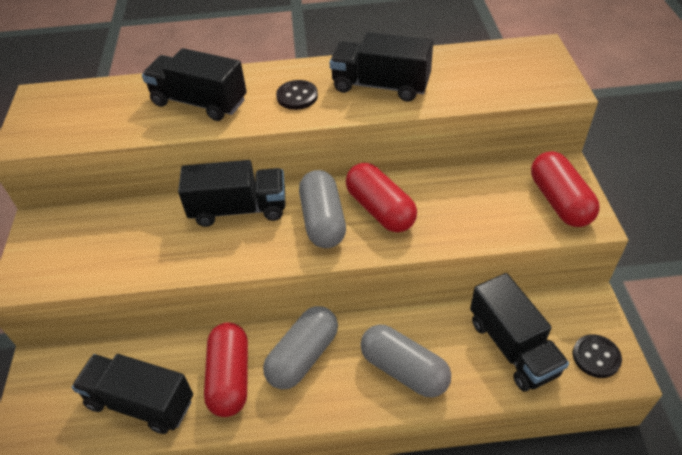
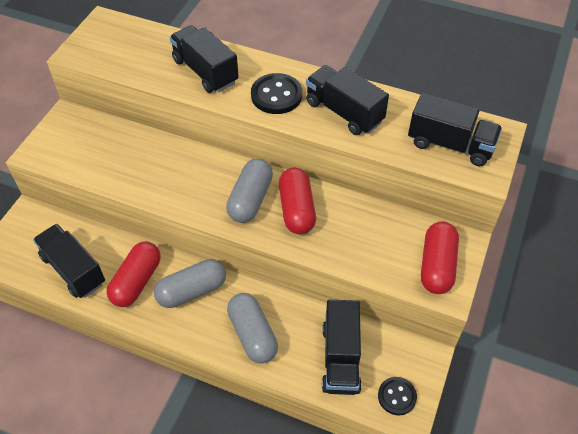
camera: 25 degrees right, 5 degrees up
(239, 209) = (199, 164): black truck -> black truck (450, 145)
(297, 96) = (276, 95): black button -> black button, size x1.50

